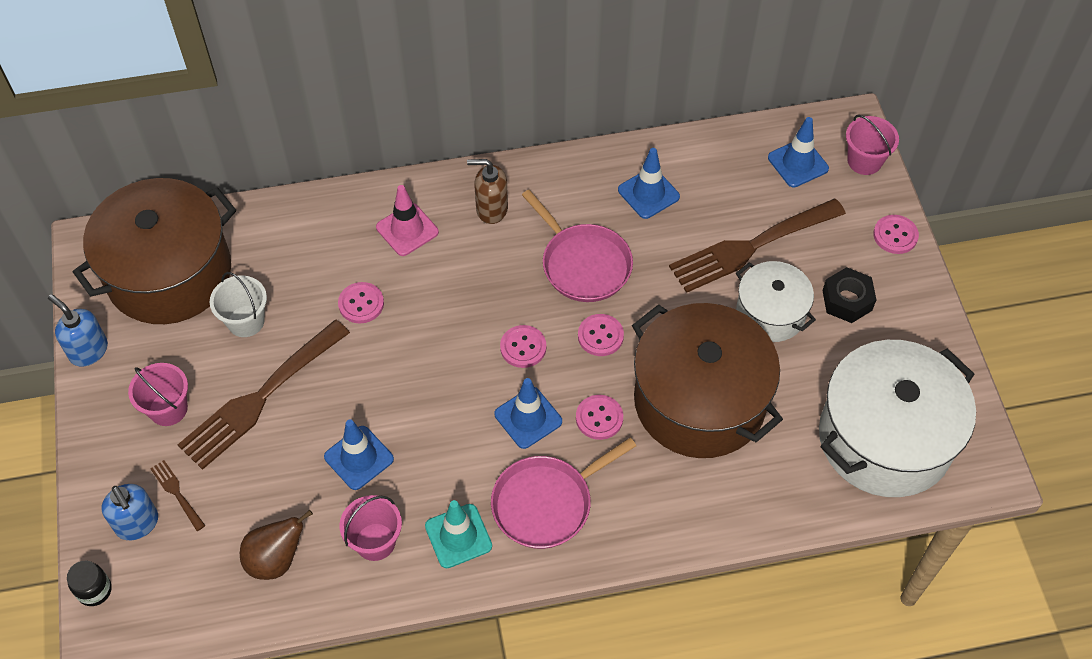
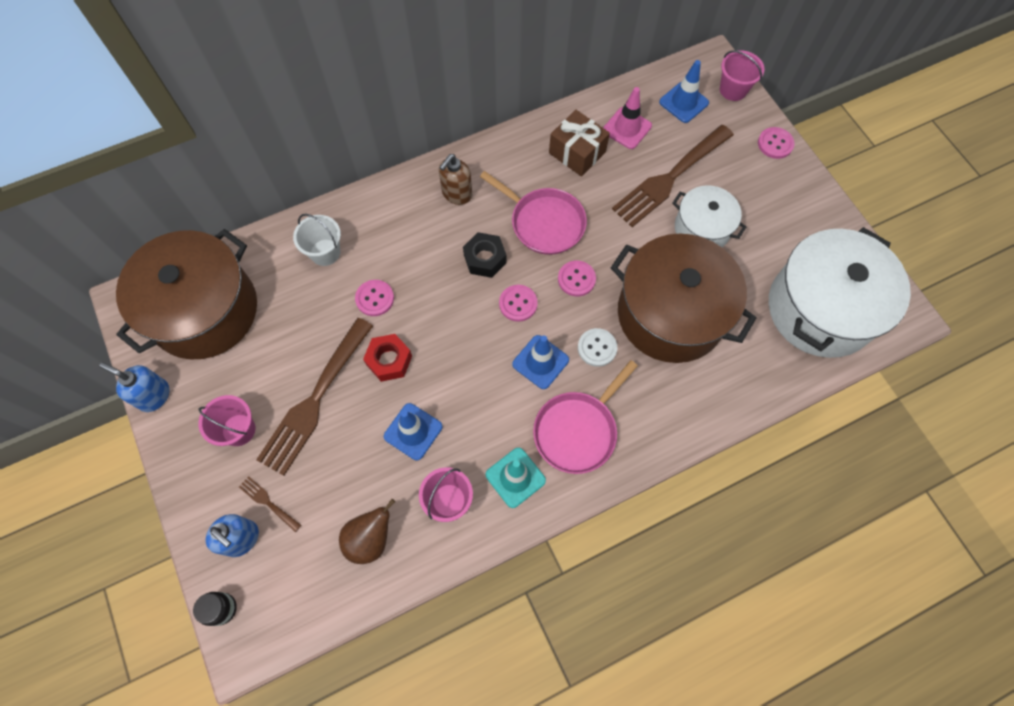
camera: 15 degrees left, 10 degrees up
(246, 321) = (282, 337): white bucket -> white bucket (325, 252)
(356, 375) = (389, 360): none -> red nut
(407, 230) = (393, 227): pink traffic cone -> pink traffic cone (627, 128)
(491, 209) = (456, 194): brown soap dispenser -> brown soap dispenser turned 45 degrees counterclockwise
(599, 418) = (597, 348): pink button -> white button
(648, 193) = (577, 152): blue traffic cone -> brown gift
(847, 300) = (756, 204): black nut -> black nut (485, 259)

